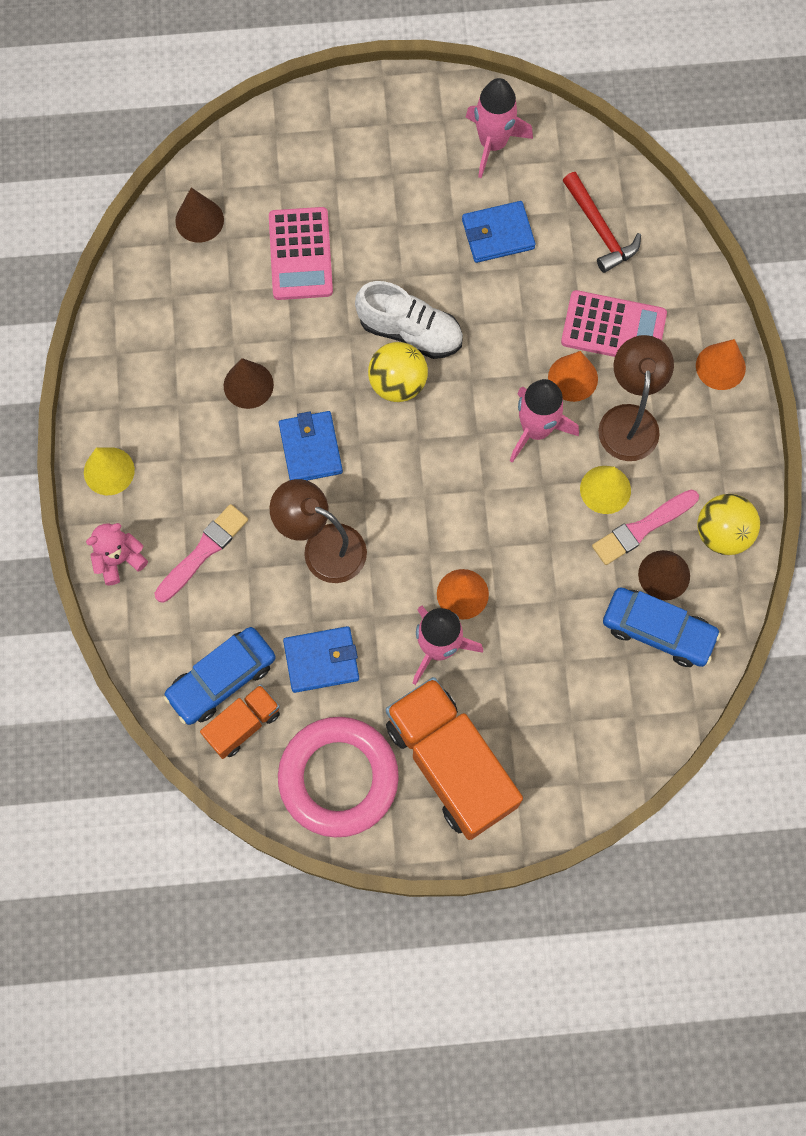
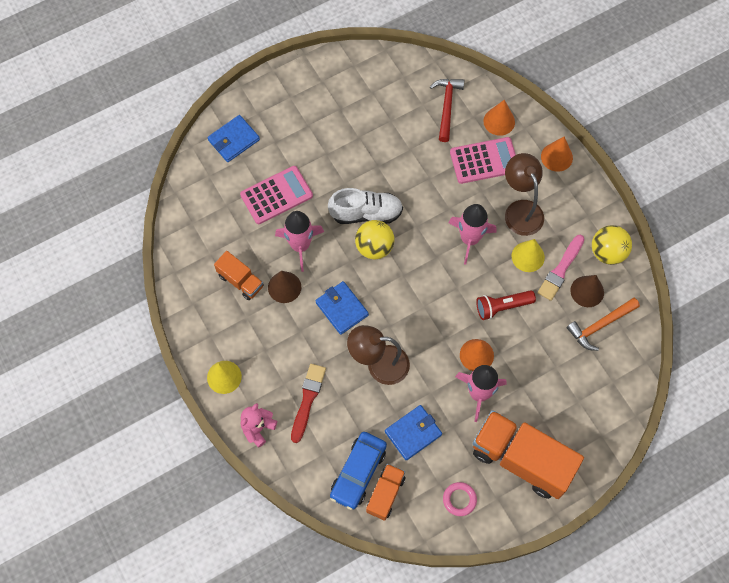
camera: 25 degrees left, 5 degrees down
(194, 351) = (240, 281): none -> orange truck
(199, 220) = (204, 201): brown cone -> none
(203, 551) = (307, 400): pink brush -> red brush
(300, 254) = (276, 195): pink calculator -> pink calculator turned 90 degrees counterclockwise
(338, 778) = (459, 499): pink ring -> pink ring, size x0.42
(492, 143) = (358, 83): pink rocket -> pink rocket (300, 245)
(498, 234) = (389, 134): blue wallet -> blue wallet (233, 140)
(533, 544) = (502, 307): none -> red flashlight
(572, 378) = (475, 200): orange cone -> orange cone (499, 121)
(599, 229) = (446, 107): red hammer -> red hammer turned 120 degrees counterclockwise
(658, 631) = (600, 325): blue car -> orange hammer

